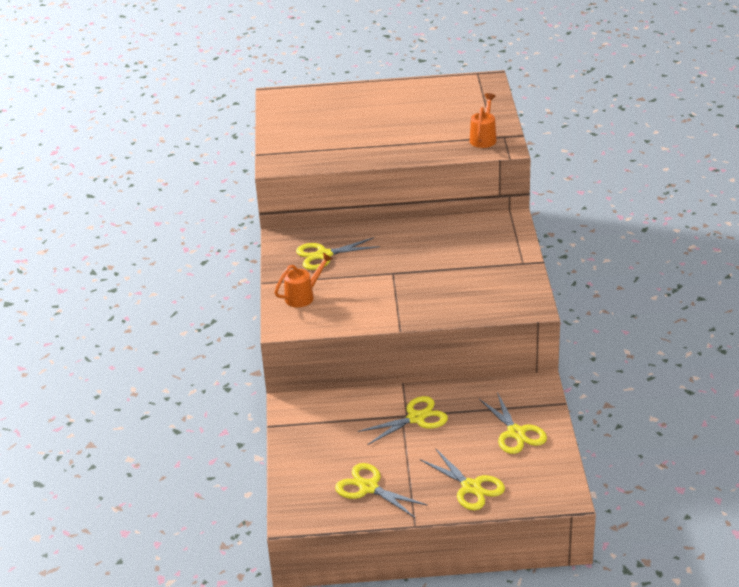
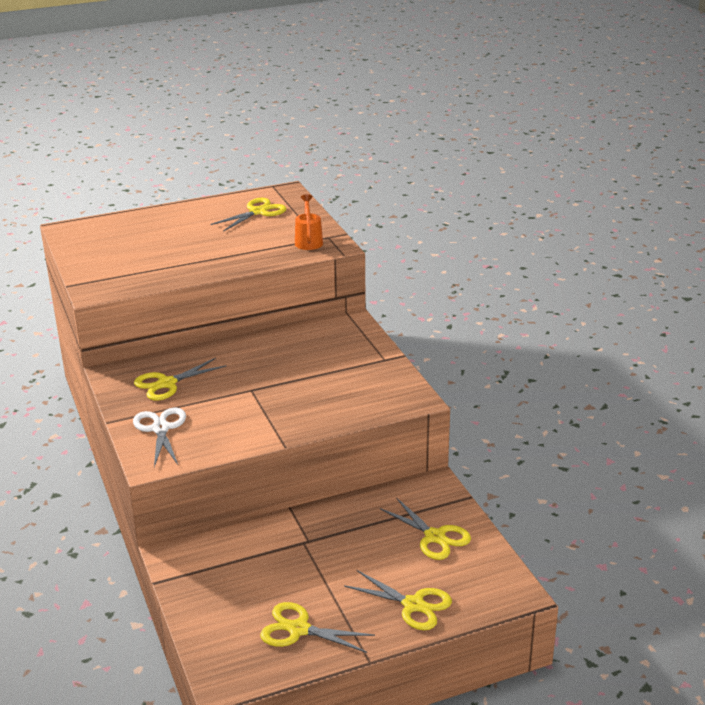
camera: 20 degrees left, 5 degrees down
(303, 296) = (160, 429): orange watering can -> white scissors
(416, 418) = (320, 542): yellow scissors -> yellow scissors (258, 212)

